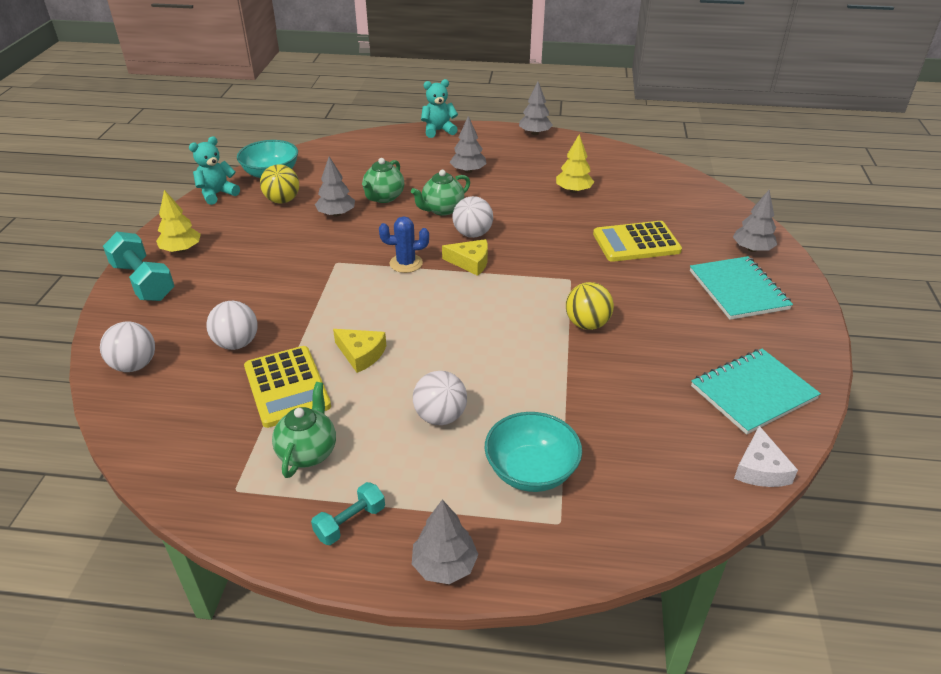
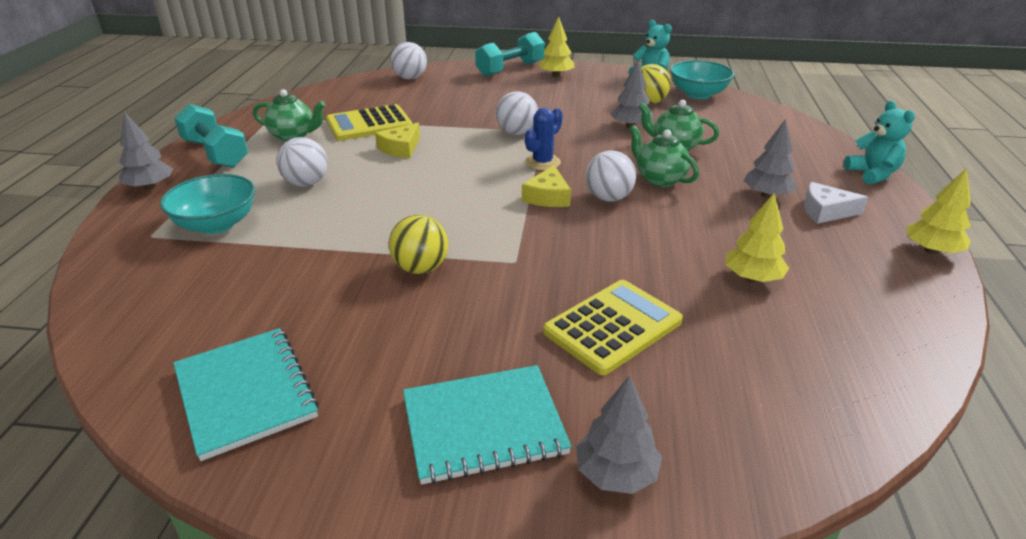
camera: 90 degrees right, 5 degrees down
(237, 343) = (427, 104): white ball -> white ball (517, 133)
(350, 522) = (216, 153): turquoise dumbbell -> turquoise dumbbell, size x1.75
(406, 263) = (542, 162): blue cactus -> blue cactus turned 45 degrees clockwise
(534, 133) = (931, 250): grey tree -> yellow tree
(636, 242) = (613, 327): yellow calculator -> yellow calculator turned 60 degrees clockwise
(760, 469) = (121, 373): white cheese -> white cheese (825, 211)

